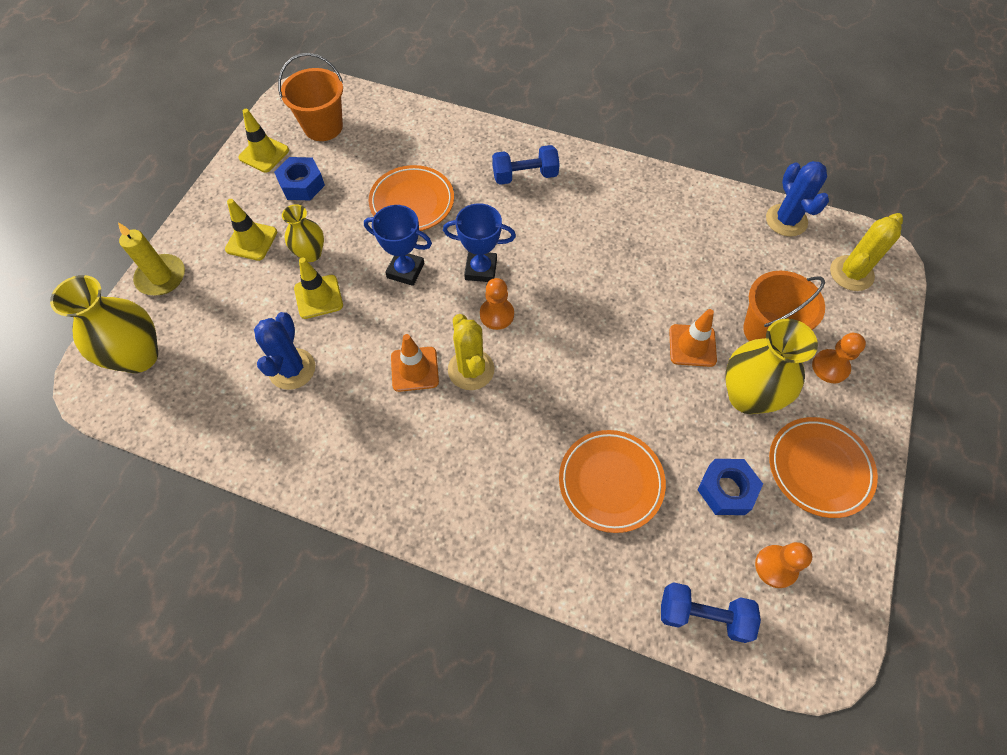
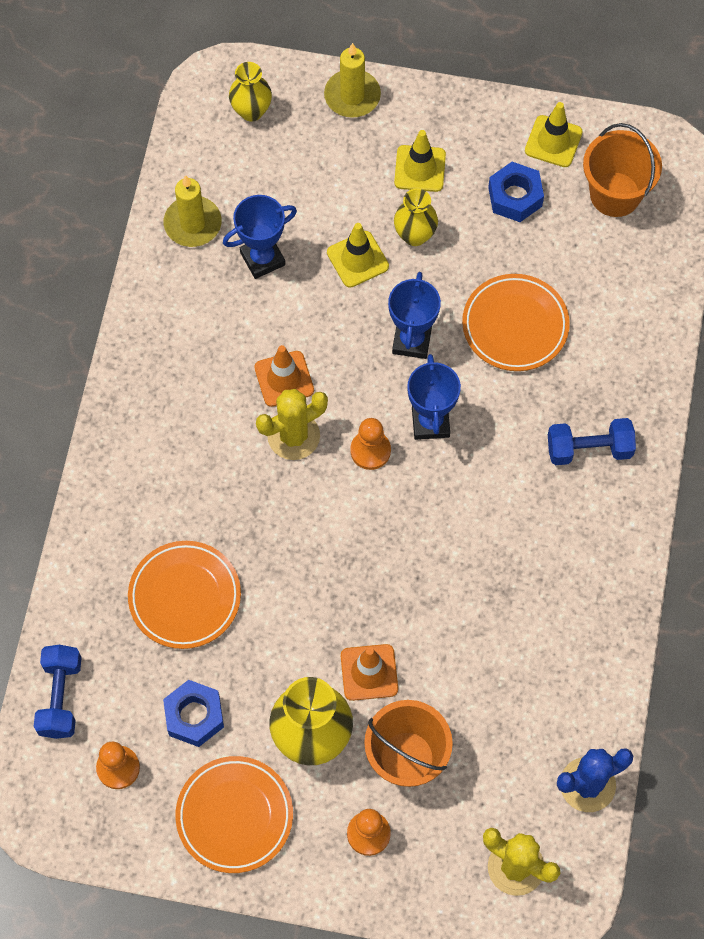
camera: 80 degrees right, 5 degrees up
(139, 356) = (251, 111): yellow vase -> yellow vase, size x0.59
(234, 422) = (193, 224): none -> yellow candle
(292, 369) = (262, 259): blue cactus -> blue trophy
(525, 176) = (589, 449): blue dumbbell -> blue dumbbell turned 75 degrees counterclockwise

